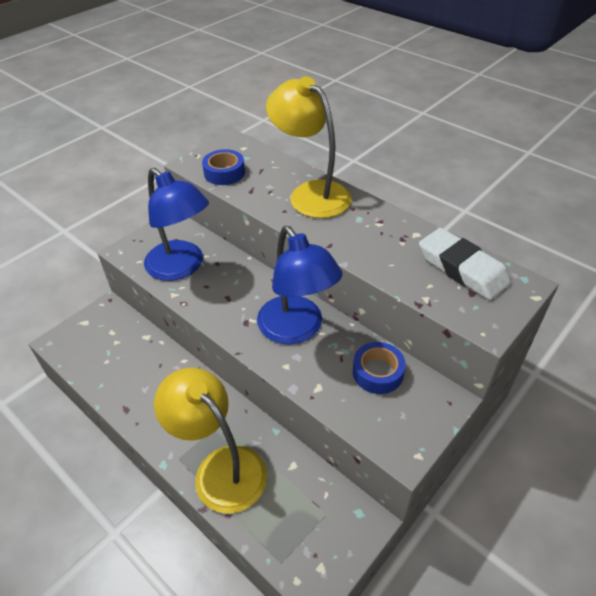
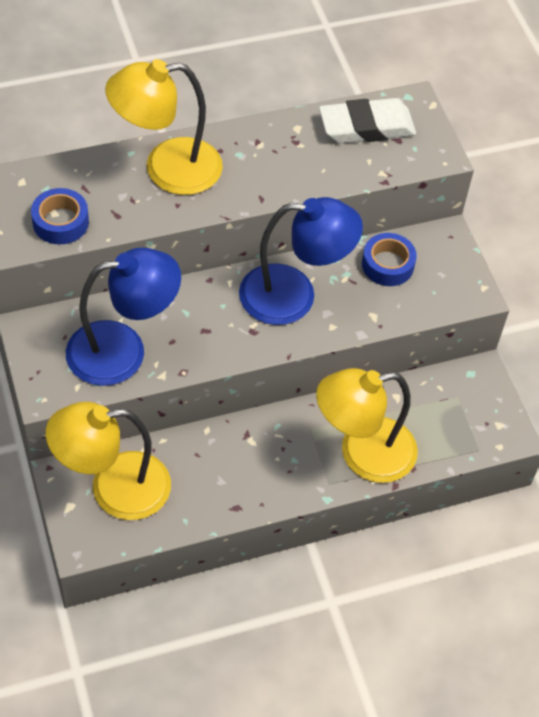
camera: 65 degrees left, 10 degrees up
(109, 336) = (113, 488): none -> yellow lamp

